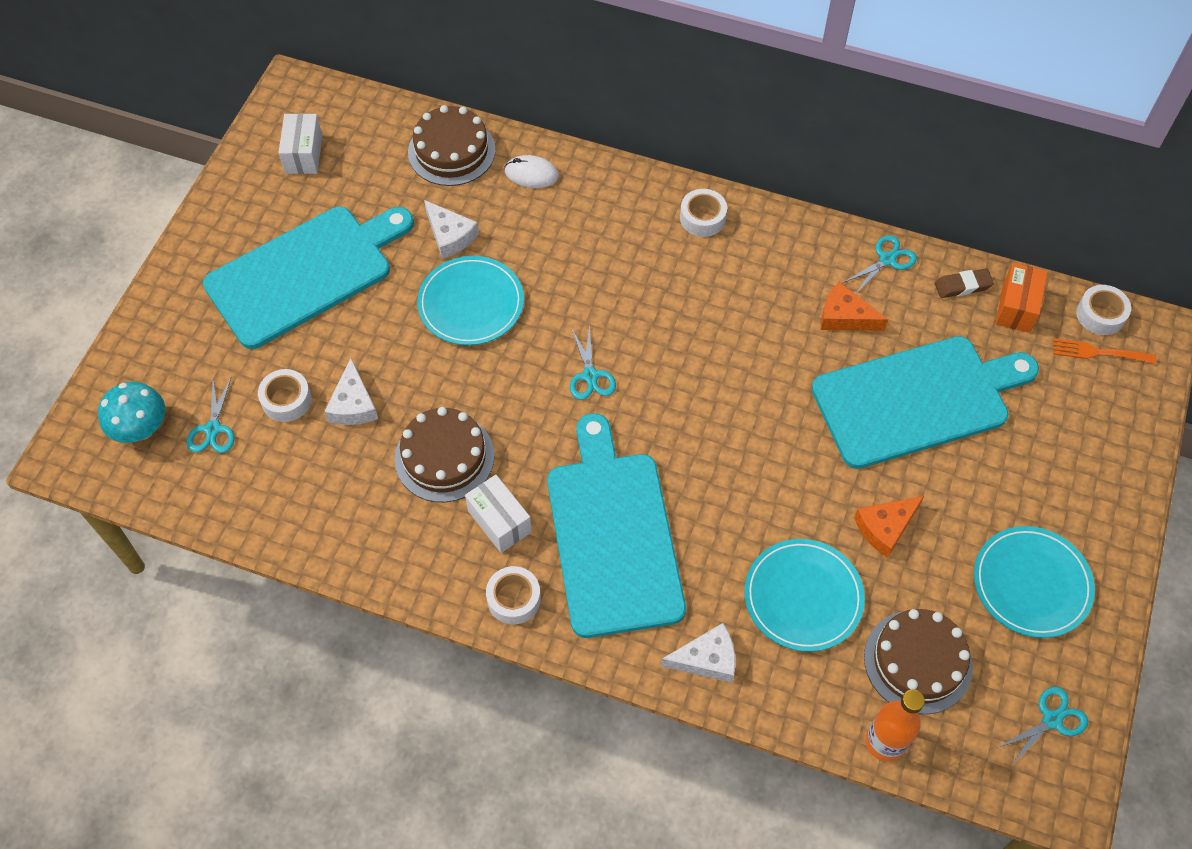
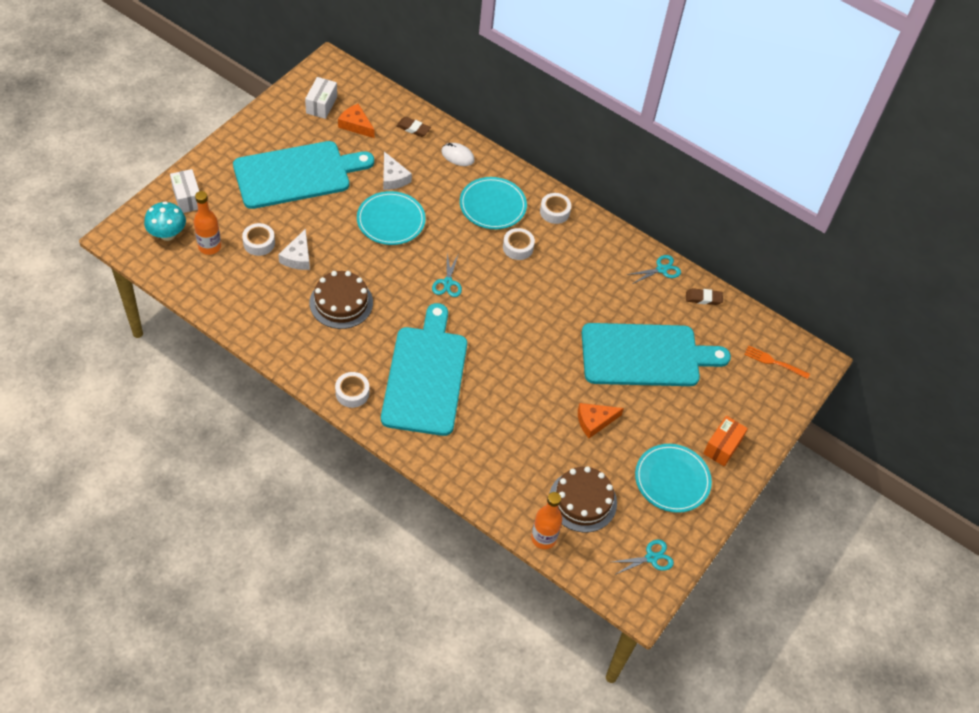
camera: 10 degrees right, 5 degrees down
(213, 429) = (209, 247): turquoise scissors -> orange bottle
(451, 151) = (413, 128): brown cake -> brown eraser
(499, 521) = (360, 348): white box -> white box (187, 198)
(707, 659) = (454, 461): white cheese -> none
(803, 597) = (527, 444): turquoise plate -> turquoise plate (492, 205)
(845, 316) = (620, 294): orange cheese -> orange cheese (356, 125)
(1016, 307) = (732, 320): orange box -> orange box (722, 447)
(1100, 315) = (785, 340): white tape -> white tape (518, 247)

